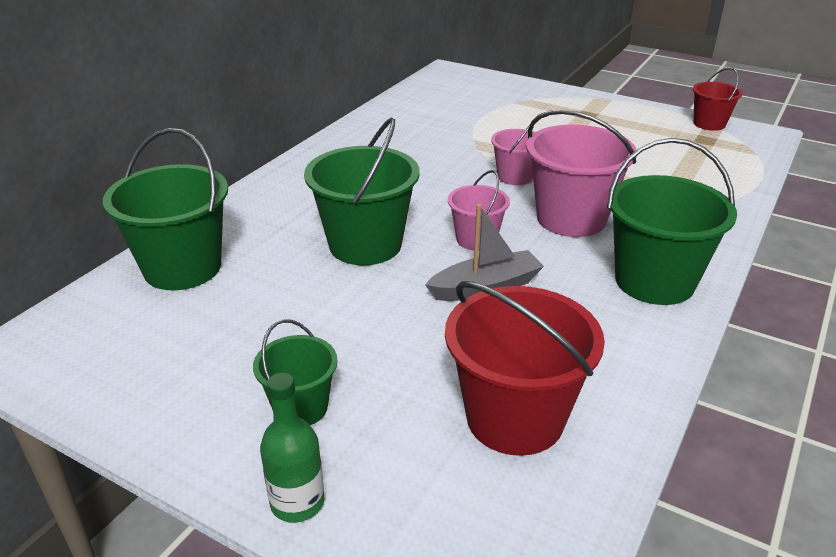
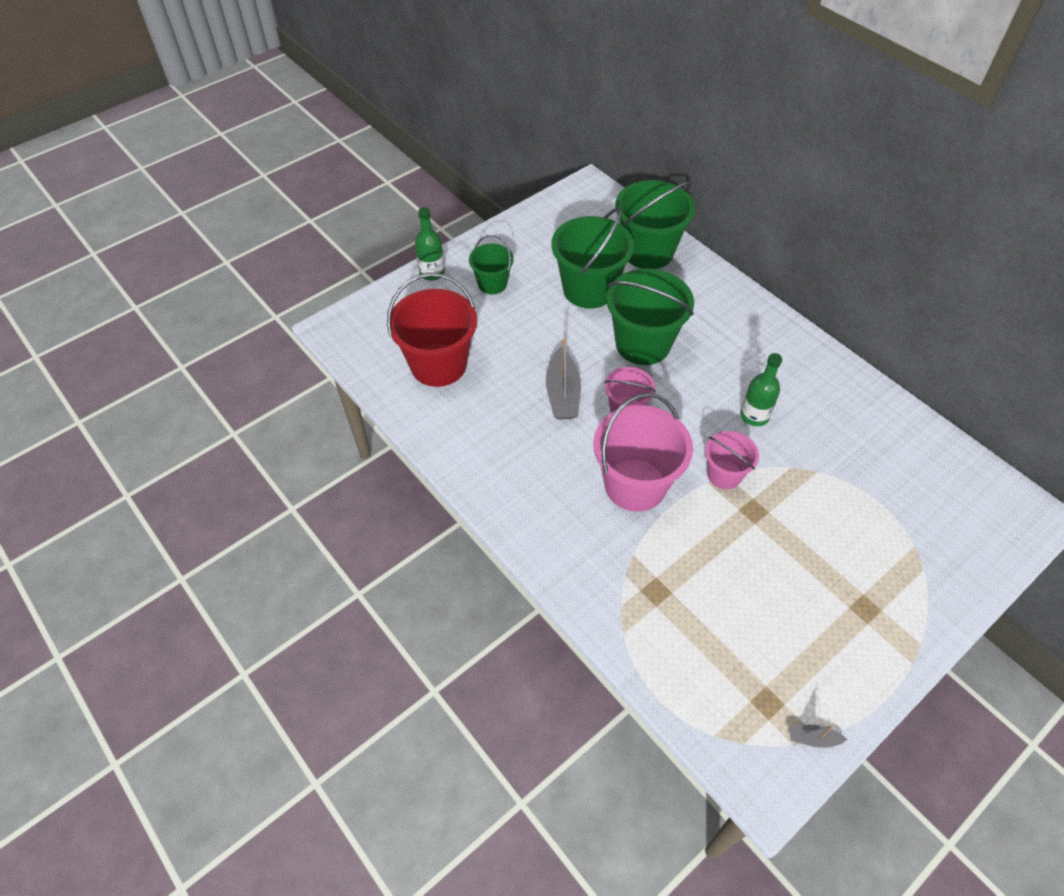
camera: 110 degrees right, 20 degrees up
(430, 170) = (754, 416): none -> green bottle
(654, 281) = (526, 497): green bucket -> green bucket (589, 289)
(709, 124) = (813, 738): red bucket -> grey boat

